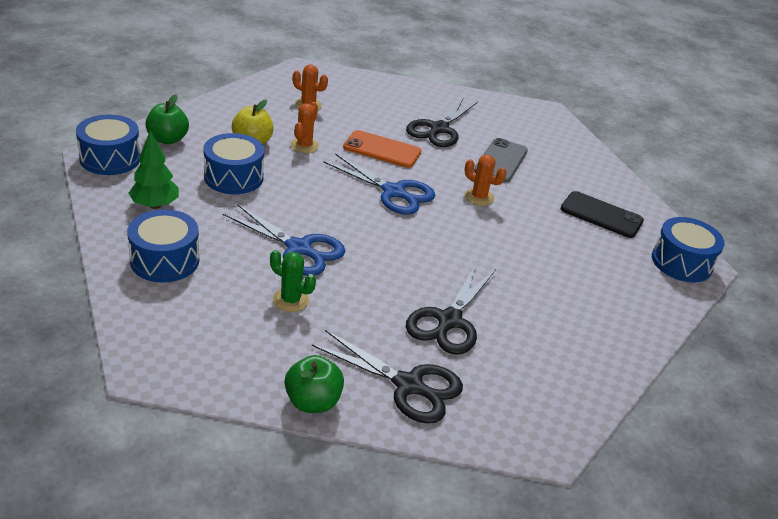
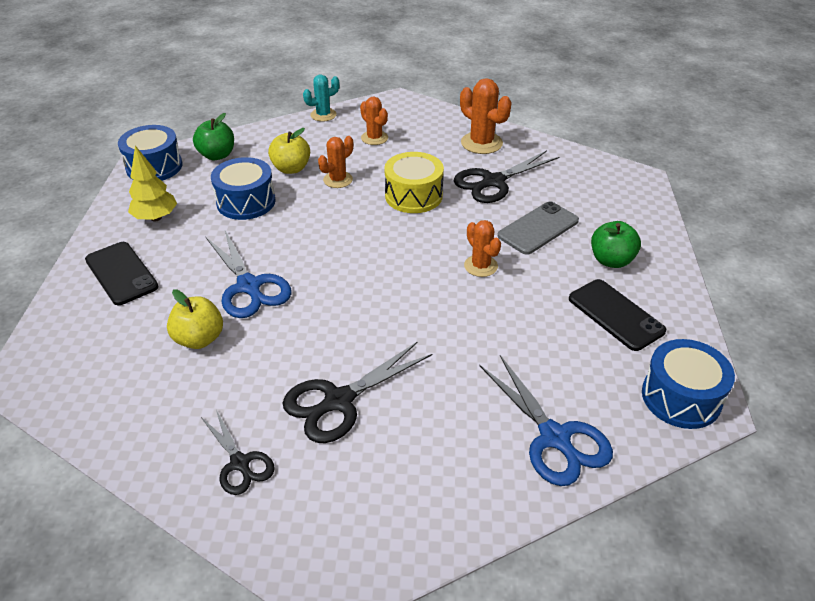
camera: 30 degrees right, 5 degrees up
(155, 205) = (156, 218): green tree -> yellow tree
(165, 260) = (121, 273): blue drum -> black phone
(243, 89) = (323, 115): none -> turquoise cactus
(290, 300) = (199, 339): green cactus -> yellow apple
(312, 402) = (135, 453): green apple -> green apple (611, 260)
(382, 150) = (413, 196): orange phone -> yellow drum
(393, 192) = (390, 243): blue scissors -> blue scissors (554, 437)
(405, 98) = (481, 143): none -> orange cactus
(408, 385) = (240, 463): black scissors -> black scissors, size x0.63

